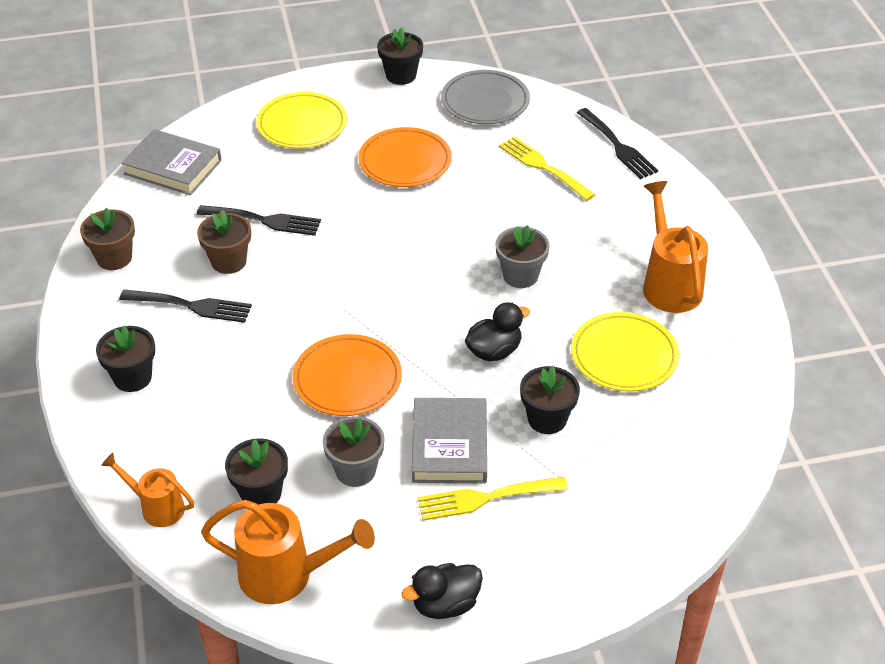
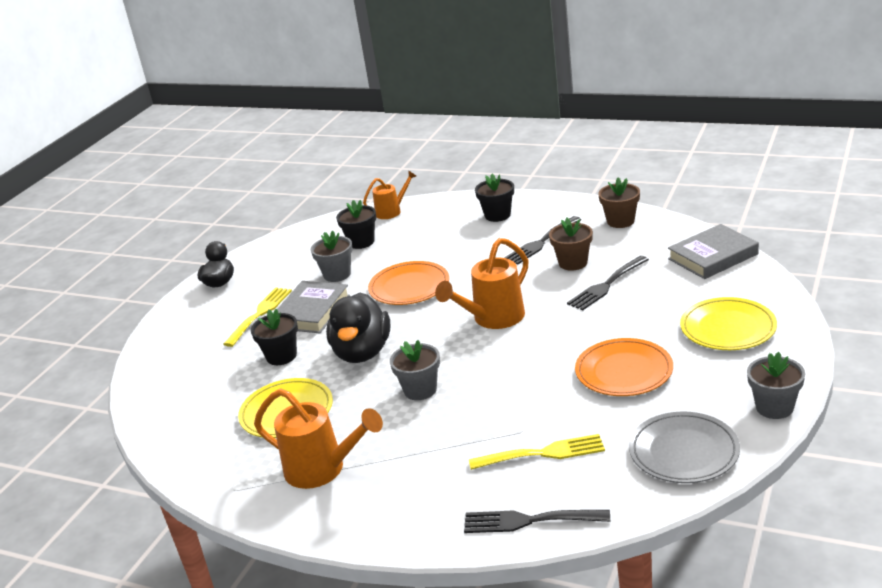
camera: 130 degrees right, 15 degrees down
(286, 575) = (301, 240): orange watering can -> orange watering can (493, 319)
(401, 75) = (774, 407): black flower pot -> grey flower pot
(449, 445) = (311, 312): grey book -> grey book turned 75 degrees clockwise
(494, 351) = (362, 352): black duck -> black duck, size x1.61

